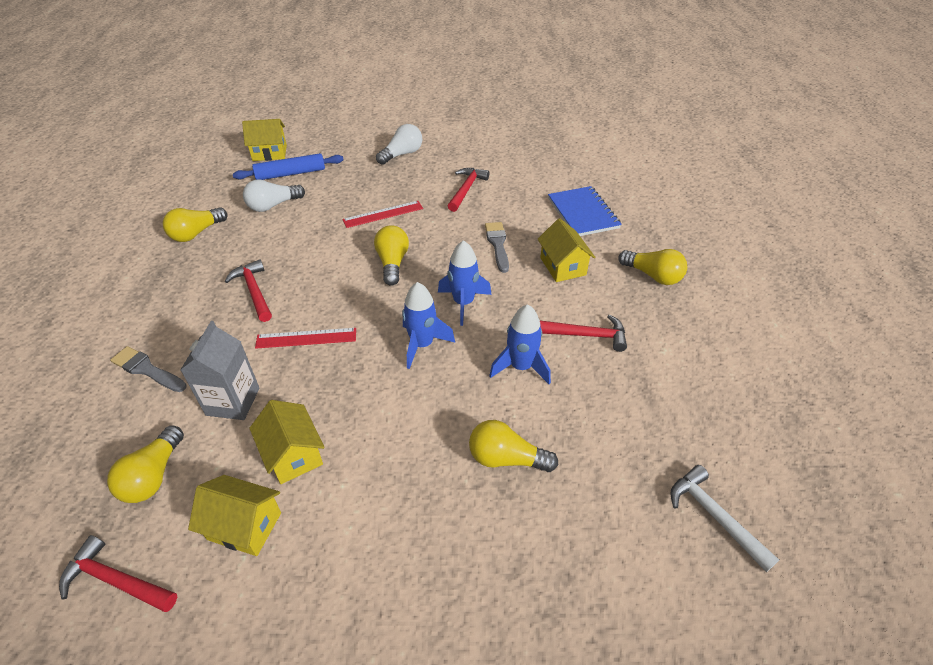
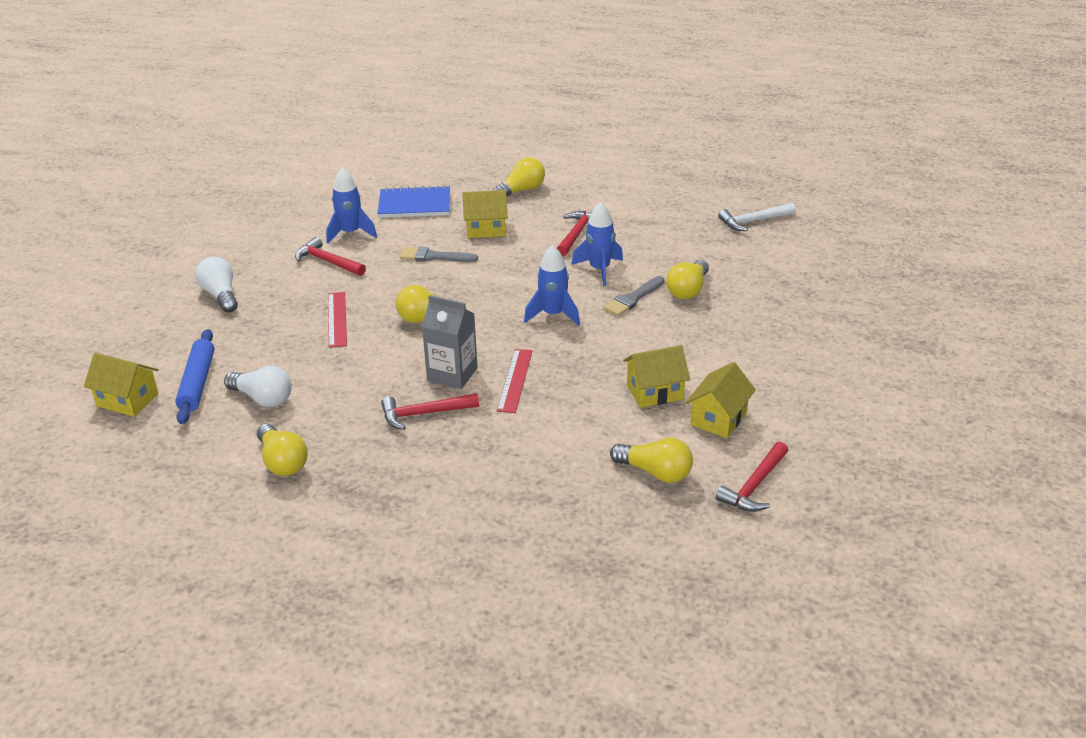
camera: 75 degrees left, 10 degrees down
(147, 369) = (515, 487): grey brush -> grey brush (633, 298)
(233, 401) = (582, 426): grey carton -> grey carton (452, 374)
(269, 153) = (127, 400): yellow house -> yellow house turned 75 degrees counterclockwise
(273, 205) = (263, 398): white light bulb -> white light bulb turned 45 degrees counterclockwise
(463, 303) = (509, 286): blue rocket -> blue rocket (350, 233)

